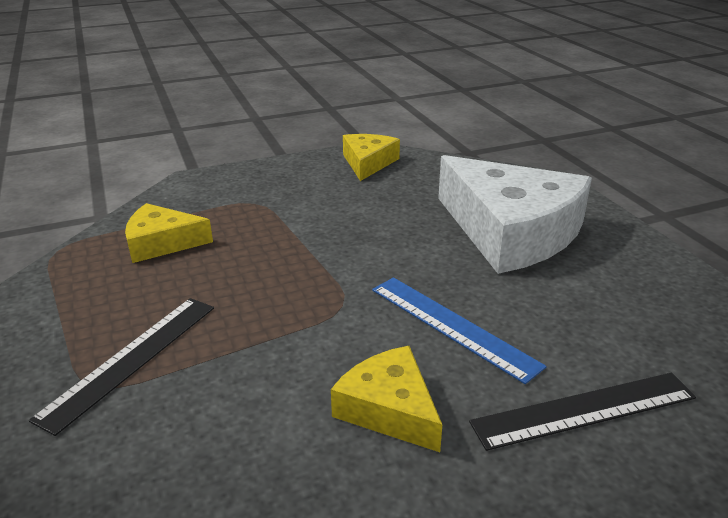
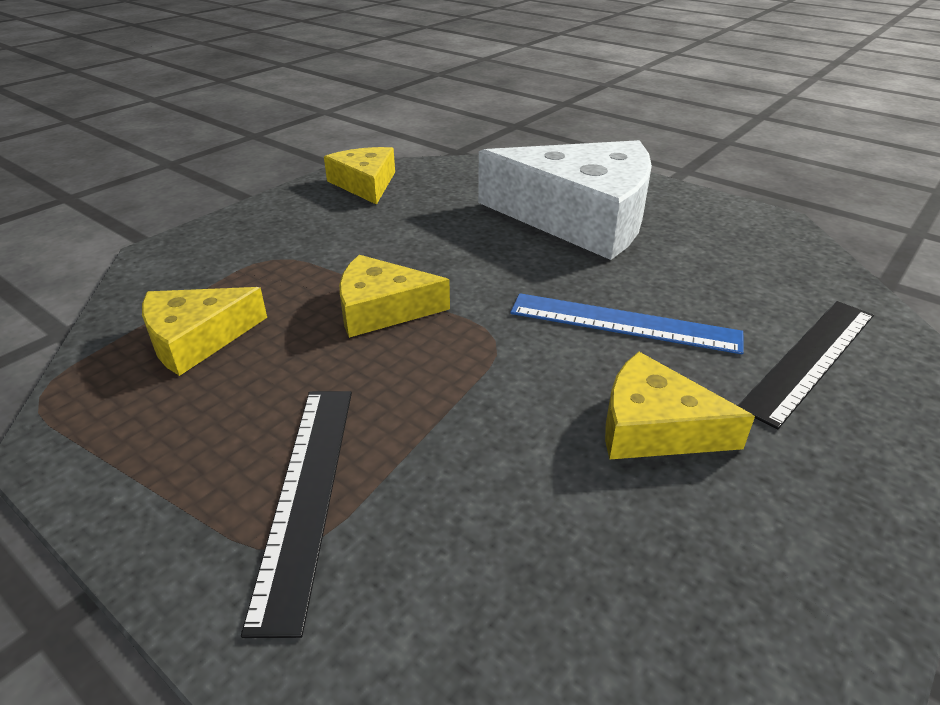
camera: 30 degrees left, 5 degrees up
(288, 259) = (382, 309): none -> yellow cheese

